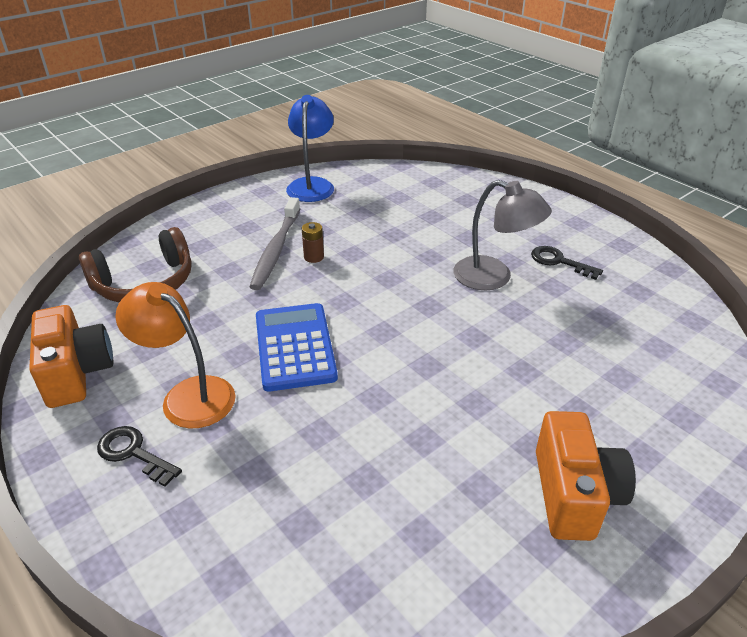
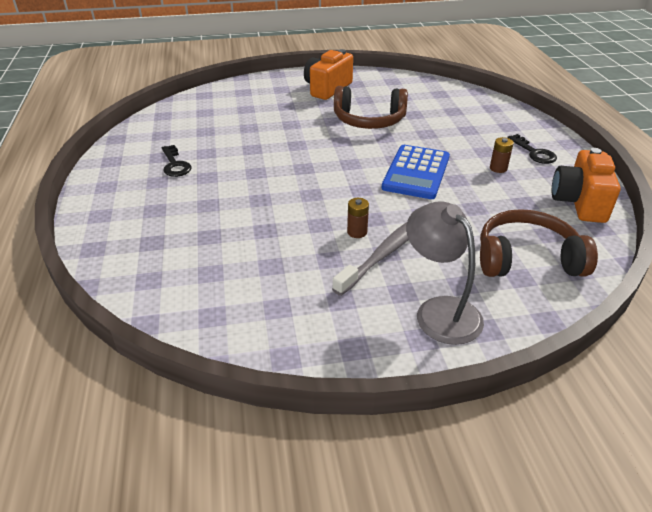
camera: 150 degrees left, 0 degrees up
(188, 395) = (498, 168): orange lamp -> brown battery
(312, 185) = (286, 332): blue lamp -> none
(425, 427) = (369, 120): none -> brown headphones
(494, 277) = (236, 170): grey lamp -> grey lamp (440, 310)

